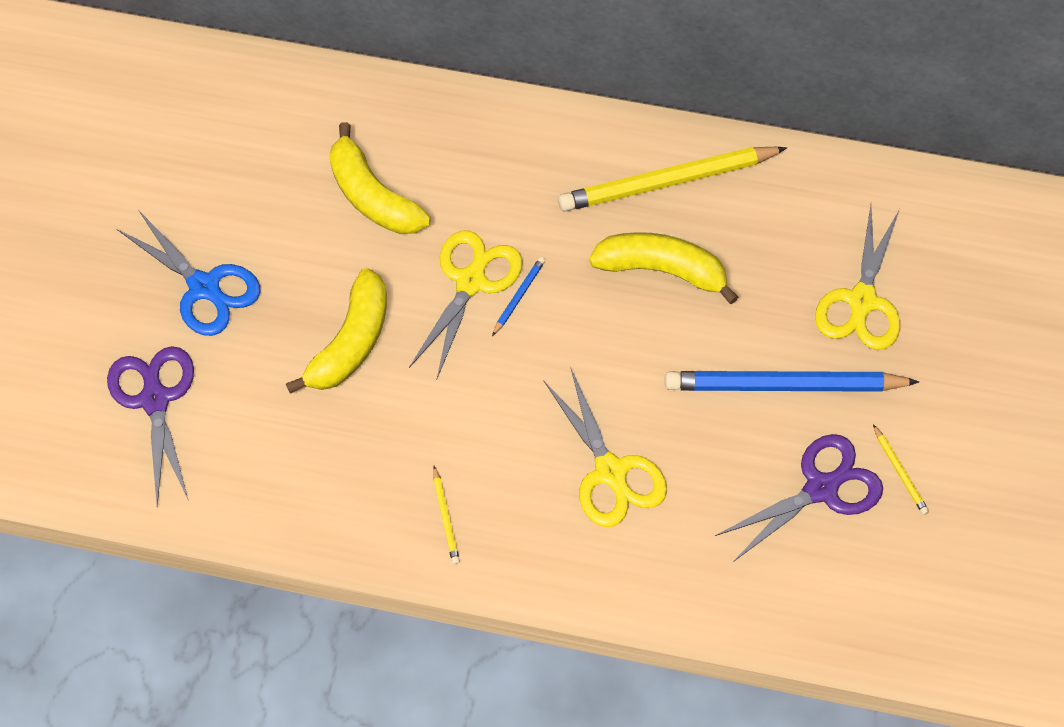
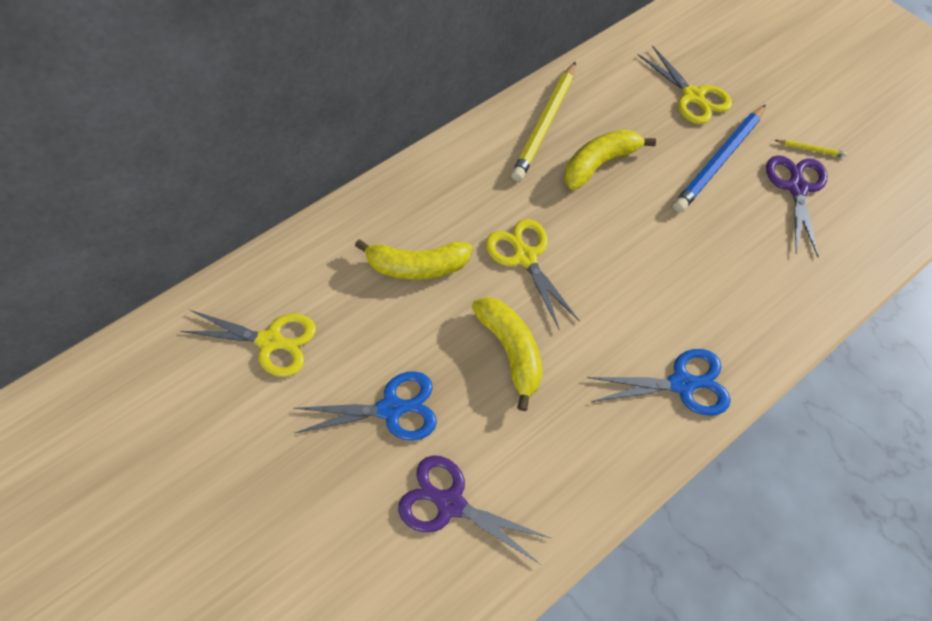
camera: 50 degrees left, 0 degrees up
(445, 517) = (681, 384): yellow pencil -> blue scissors
(519, 296) = (556, 240): blue pencil -> none
(610, 471) = (713, 275): yellow scissors -> yellow scissors (270, 341)

